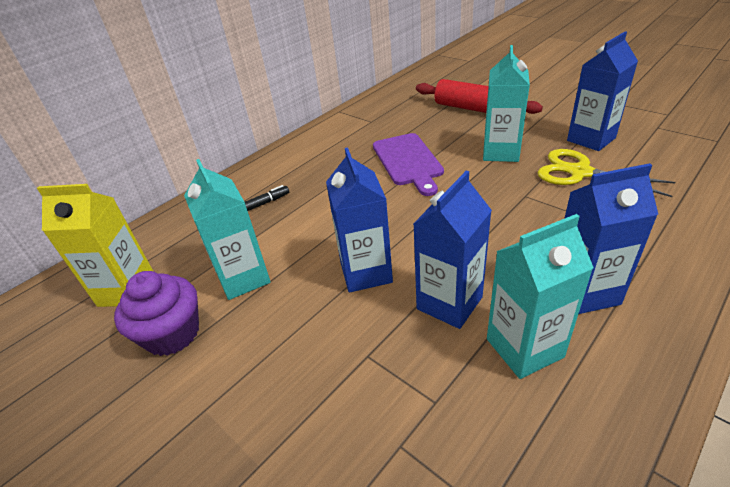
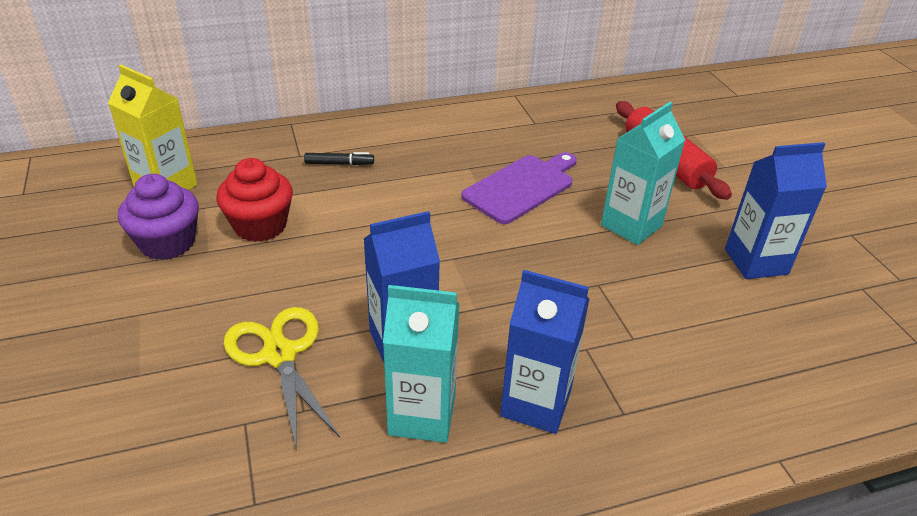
camera: 25 degrees right, 0 degrees up
(243, 278) = (260, 226): turquoise carton -> red cupcake
(366, 272) = (362, 276): blue carton -> none
(408, 161) = (522, 187): purple cutting board -> purple cutting board turned 150 degrees counterclockwise
(580, 172) = (690, 291): yellow scissors -> yellow scissors (279, 355)

